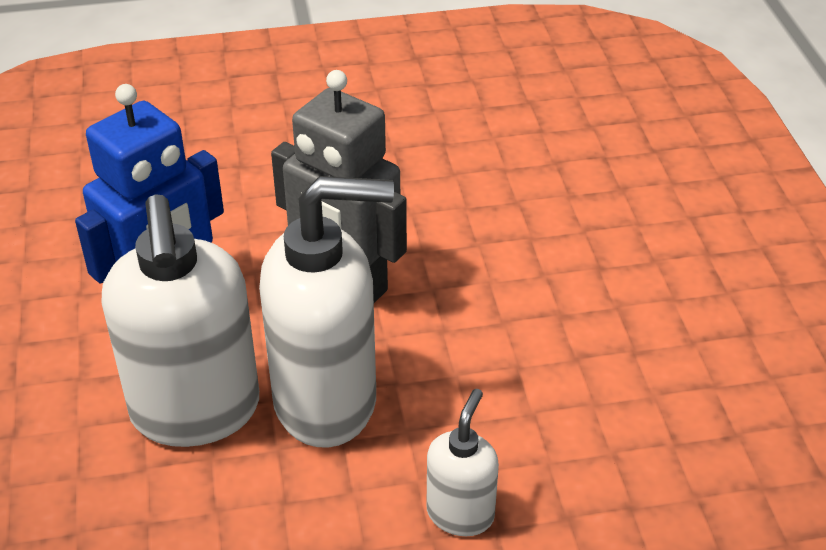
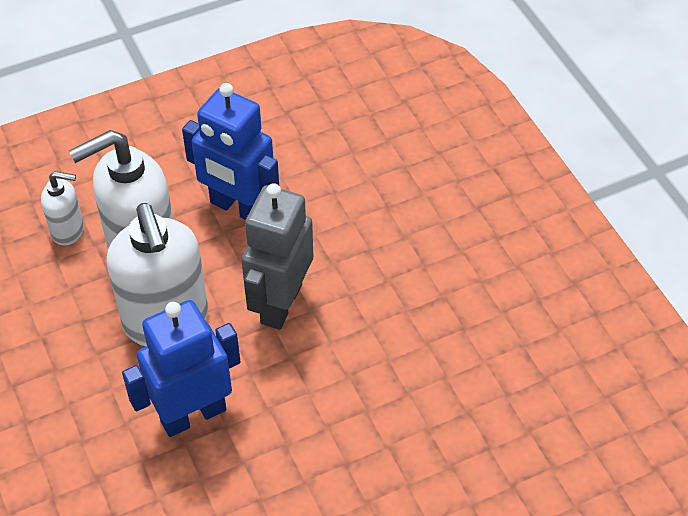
camera: 75 degrees right, 10 degrees up
(460, 514) = (89, 416): white soap dispenser -> white soap dispenser (68, 231)
(491, 396) = (193, 414): none -> blue robot

